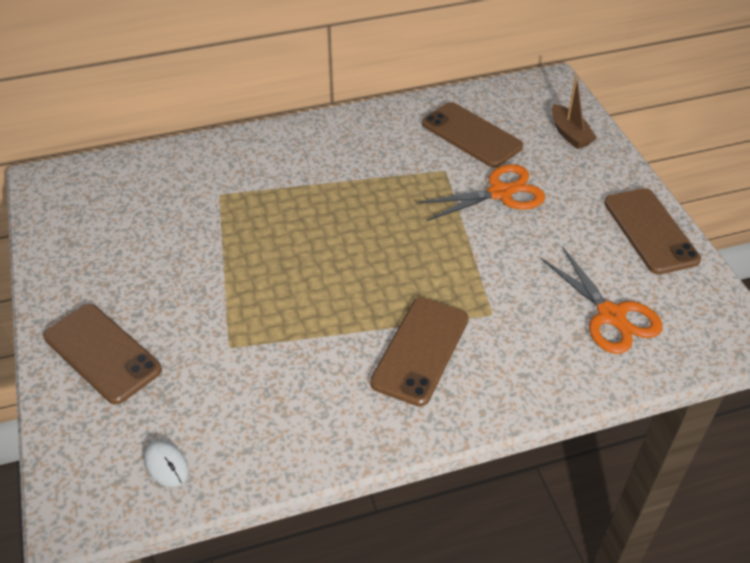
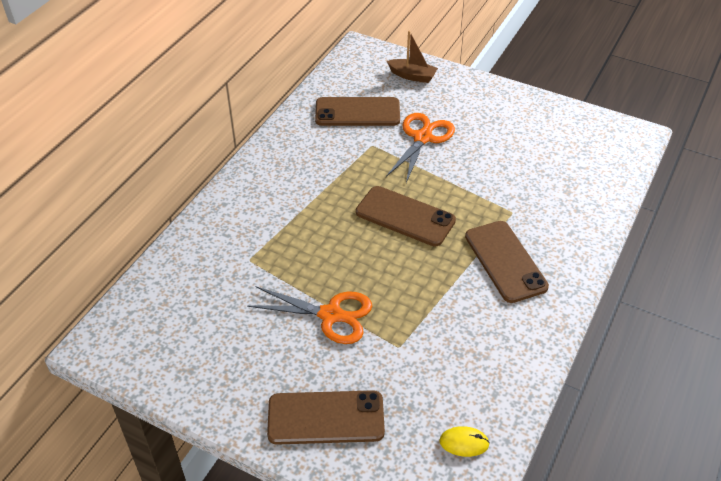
camera: 45 degrees left, 0 degrees up
(166, 465) = (464, 443): white mouse -> yellow mouse
(611, 316) = (568, 168): orange scissors -> orange scissors (331, 315)
(650, 231) = (526, 107): brown phone -> brown phone (405, 216)

